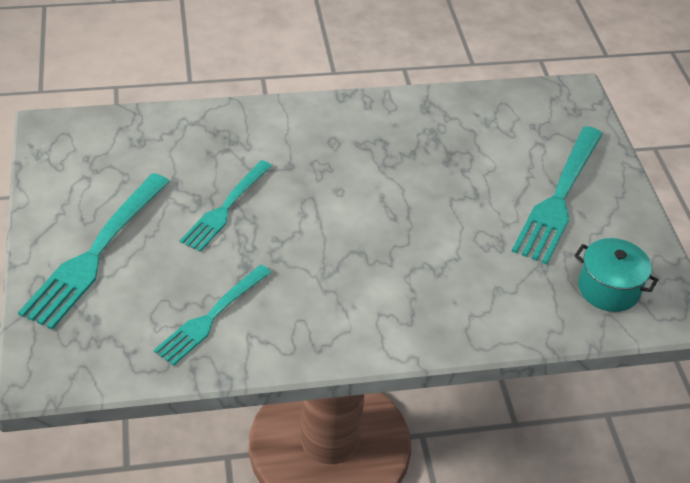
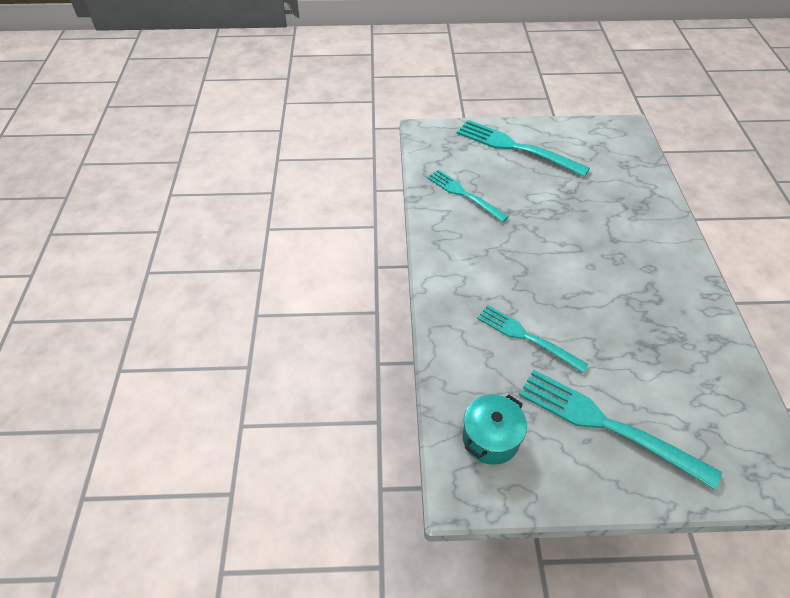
camera: 100 degrees right, 5 degrees up
(226, 208) = (563, 204): turquoise fork -> turquoise fork (527, 337)

